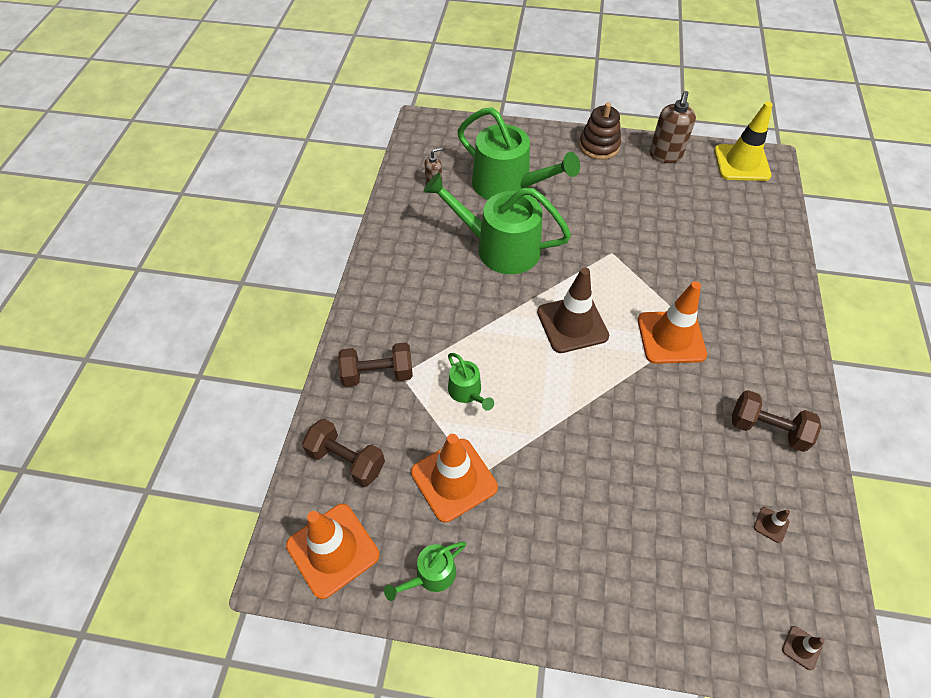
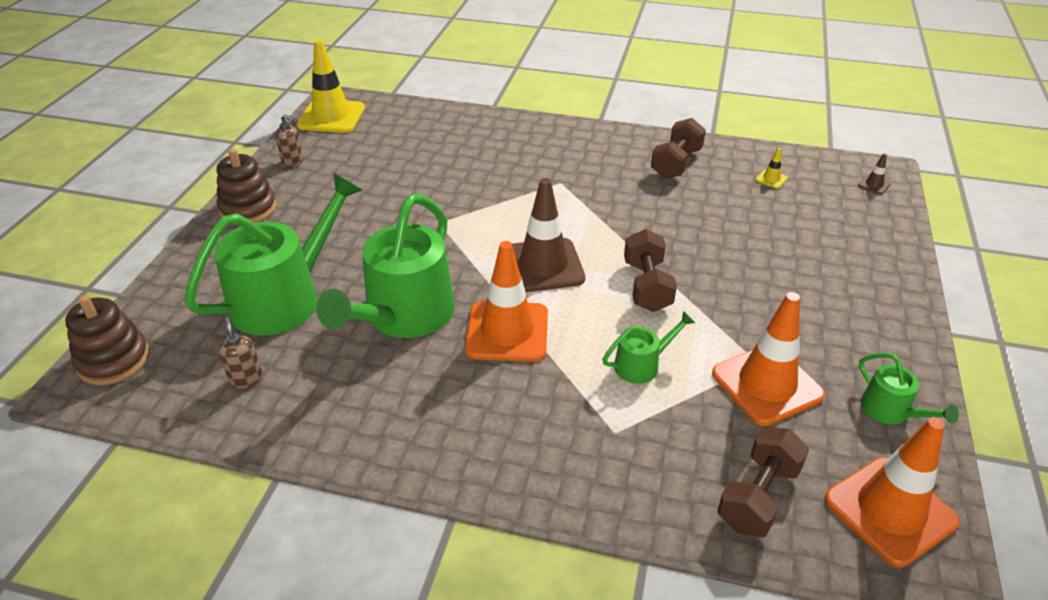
camera: 85 degrees left, 15 degrees down
(378, 374) = (613, 459): brown dumbbell -> brown dumbbell (647, 286)
(444, 129) = (113, 360): none -> brown stacking toy
(665, 155) = (293, 162): brown soap dispenser -> brown soap dispenser, size x0.57
(671, 337) = (568, 199): orange traffic cone -> orange traffic cone (507, 332)
(771, 525) = (771, 179): brown traffic cone -> yellow traffic cone

